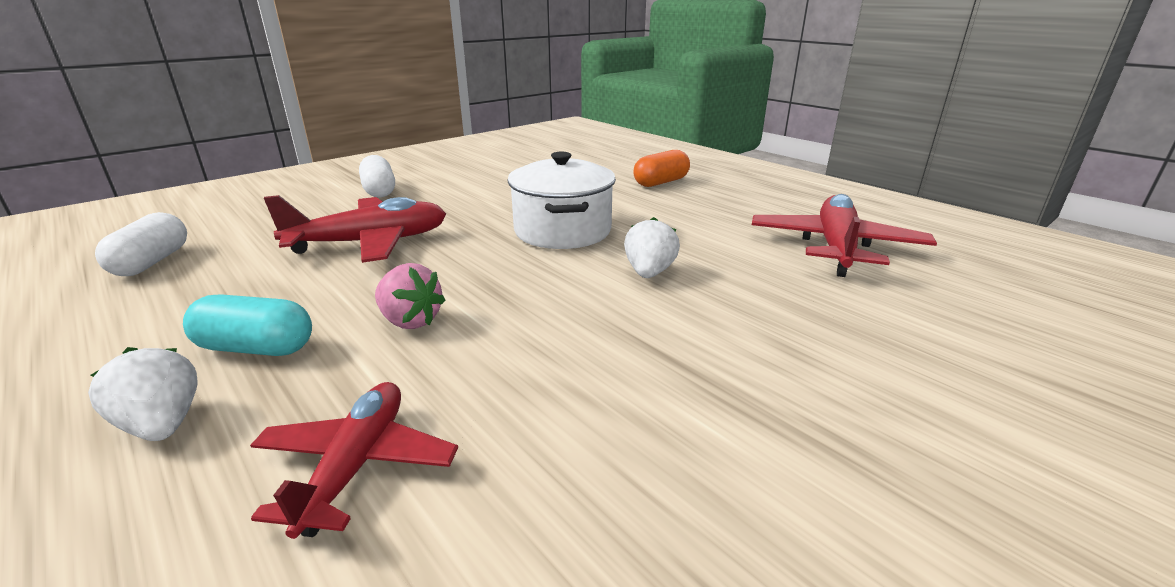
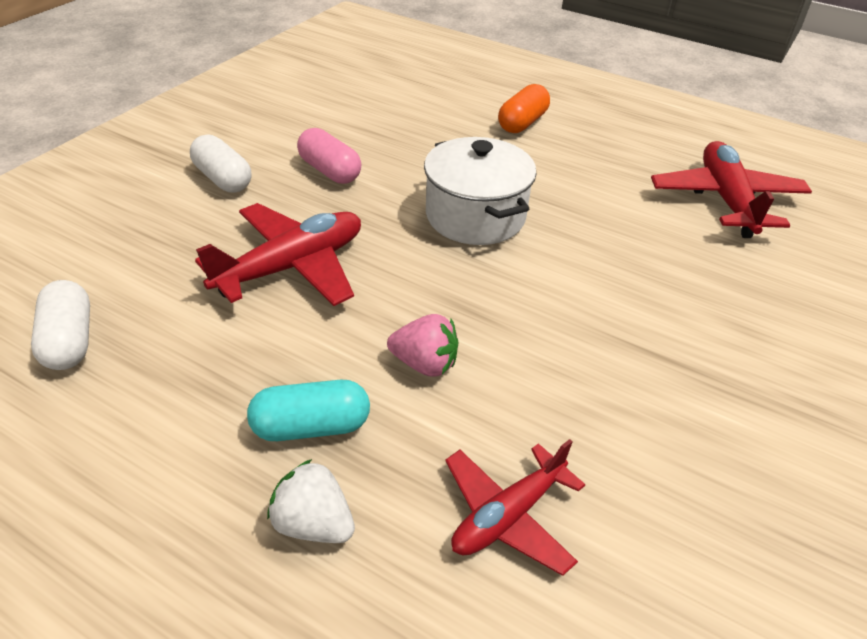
camera: 20 degrees left, 15 degrees up
(357, 465) = (508, 516): red plane -> red plane turned 120 degrees counterclockwise
(466, 194) = (330, 171): none -> pink capsule
(649, 272) = (591, 261): white strawberry -> none

